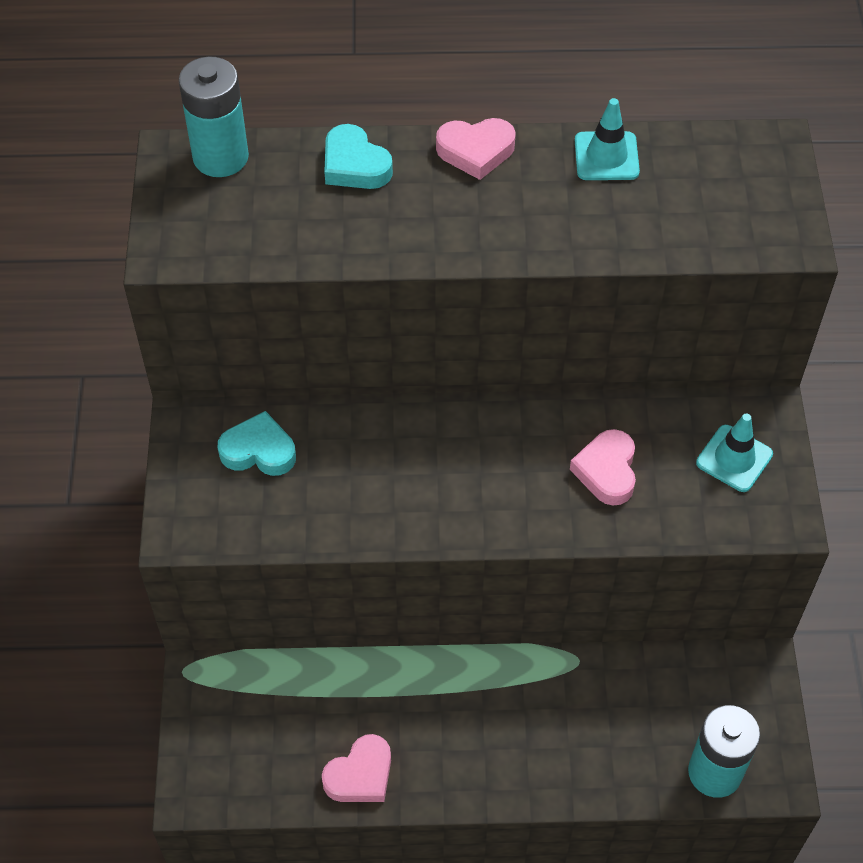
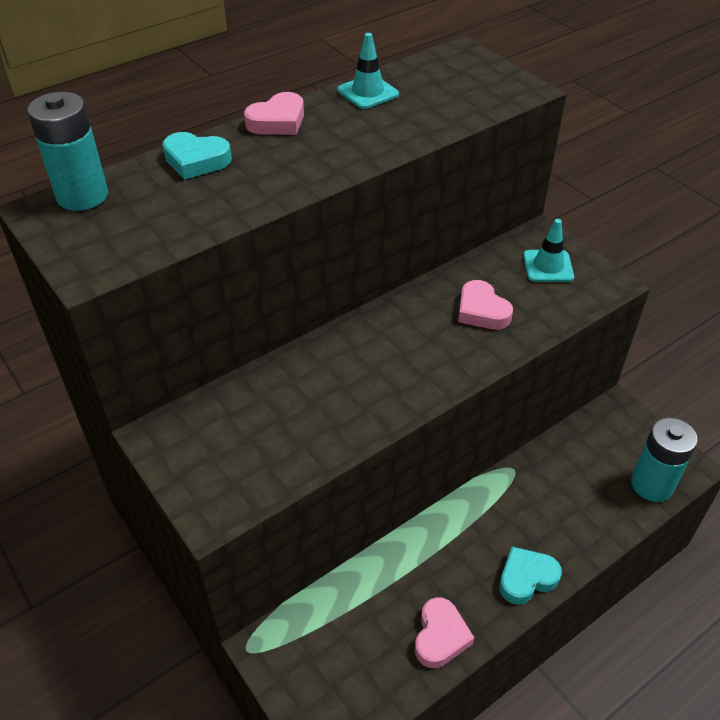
camera: 35 degrees left, 10 degrees down
(259, 451) = (229, 423): turquoise heart -> turquoise heart (526, 578)

